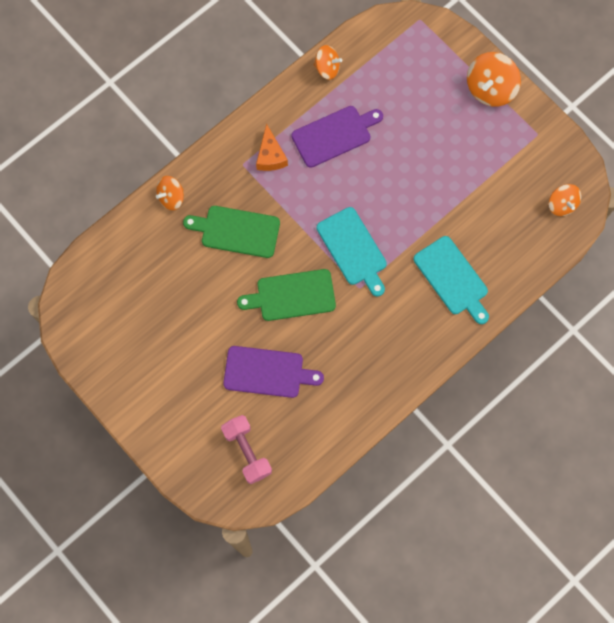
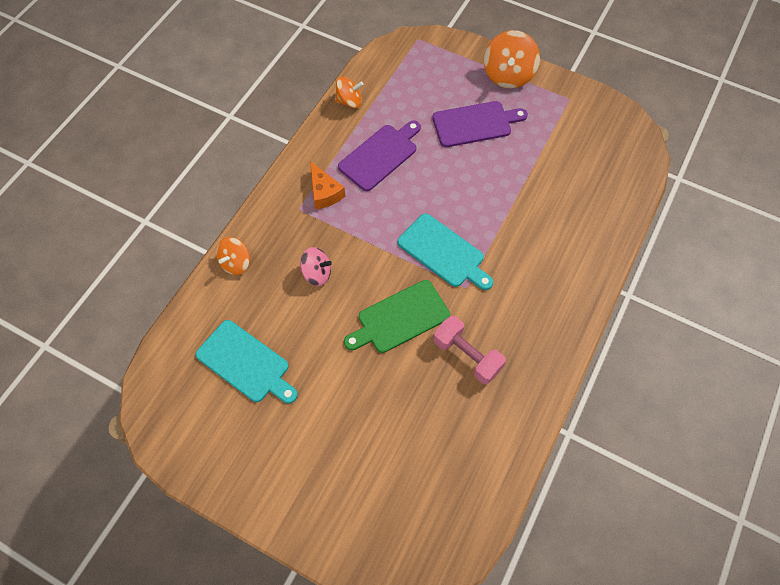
camera: 20 degrees left, 10 degrees down
(237, 231) = (317, 273): green cutting board -> pink spinning top
(247, 451) = (418, 505): pink dumbbell -> pink dumbbell (467, 355)
(267, 372) = (406, 407): purple cutting board -> purple cutting board (475, 124)
(452, 278) = (554, 248): turquoise cutting board -> turquoise cutting board (246, 363)
(562, 205) = (622, 150): orange spinning top -> none

